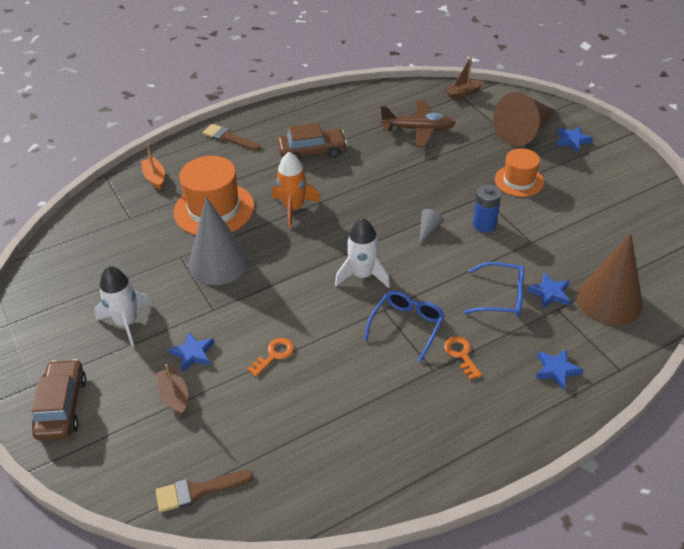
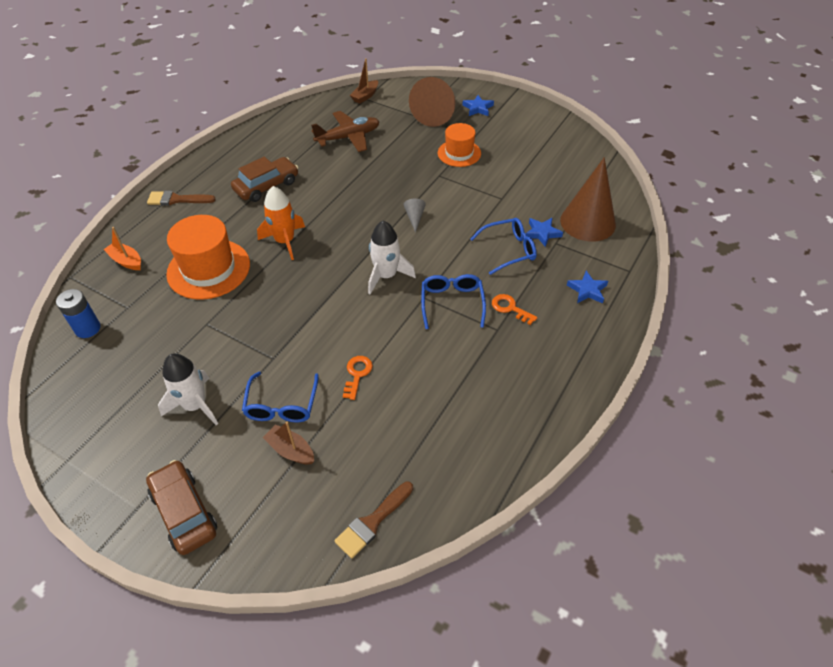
camera: 30 degrees left, 5 degrees up
(193, 354) = (282, 405): blue star -> blue glasses
(218, 263) = (247, 315): grey cone -> none
(484, 224) = (456, 197): blue battery -> blue battery (88, 328)

